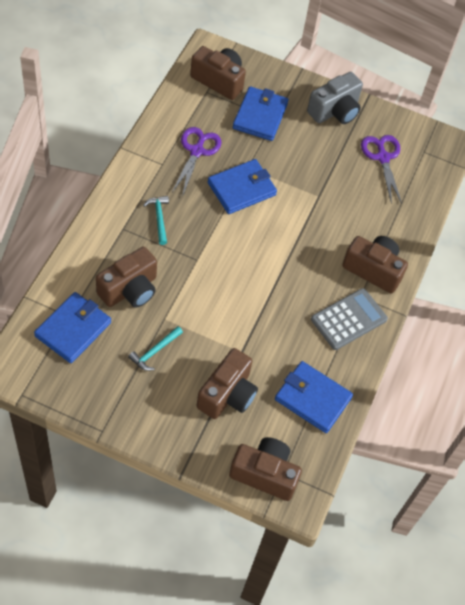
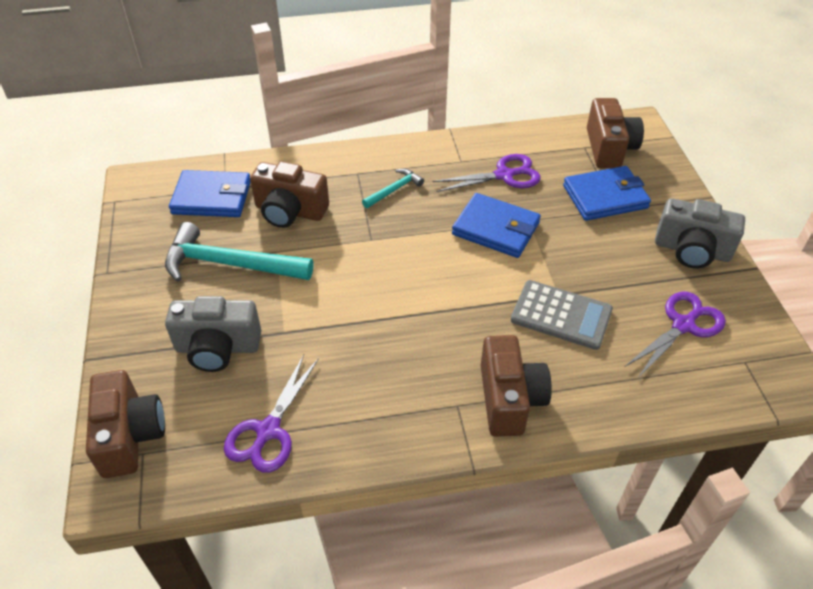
camera: 65 degrees right, 10 degrees down
(154, 351) = (230, 264): turquoise hammer -> turquoise hammer, size x2.02
(227, 394) = (218, 348): brown camera -> grey camera
(312, 399) = (268, 431): blue wallet -> purple scissors
(349, 319) = (413, 410): grey calculator -> grey calculator (561, 315)

